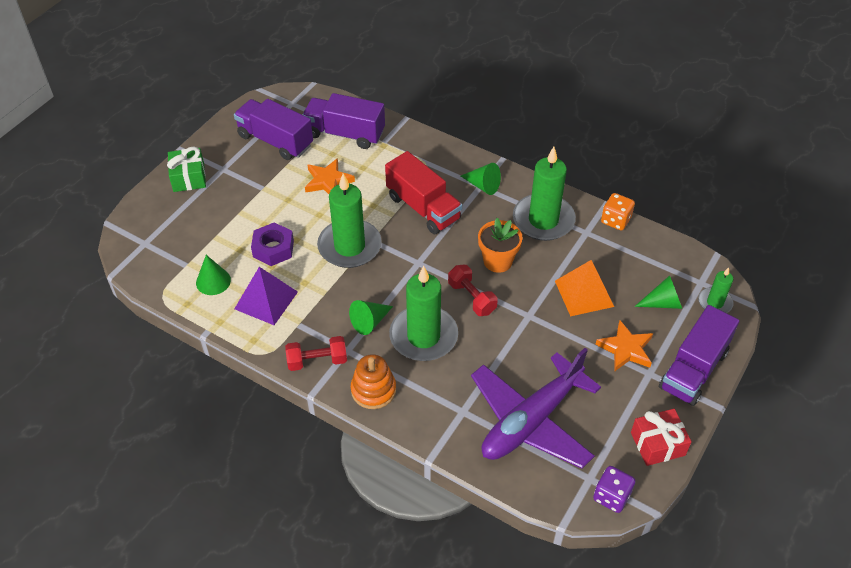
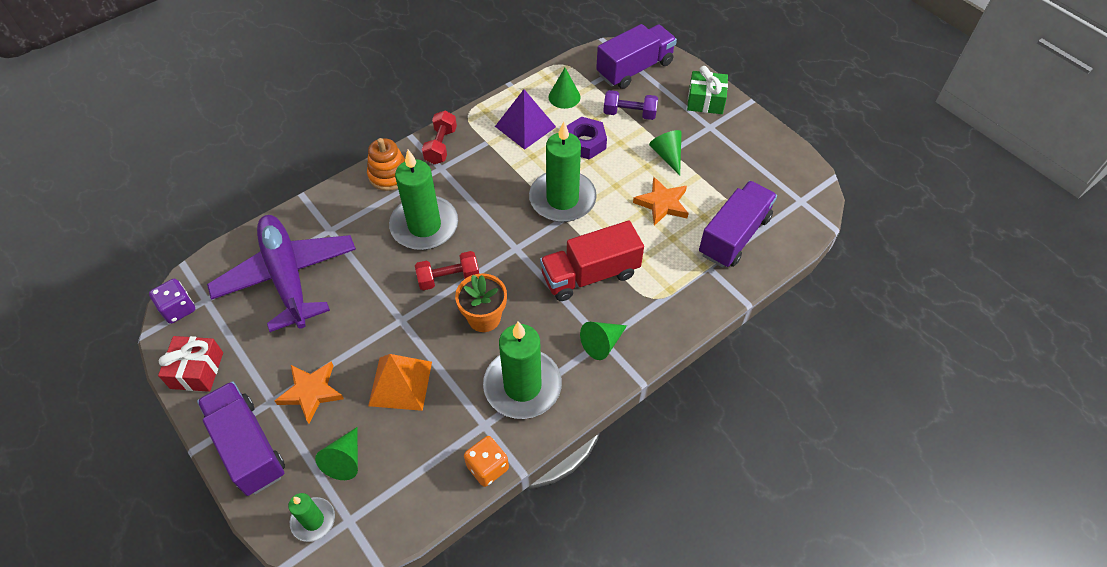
camera: 110 degrees right, 5 degrees up
(222, 226) = (629, 113): none -> purple dumbbell
(275, 141) = (740, 174): purple truck -> purple truck (634, 69)
(370, 322) = (462, 191): green cone -> green cone (667, 156)

